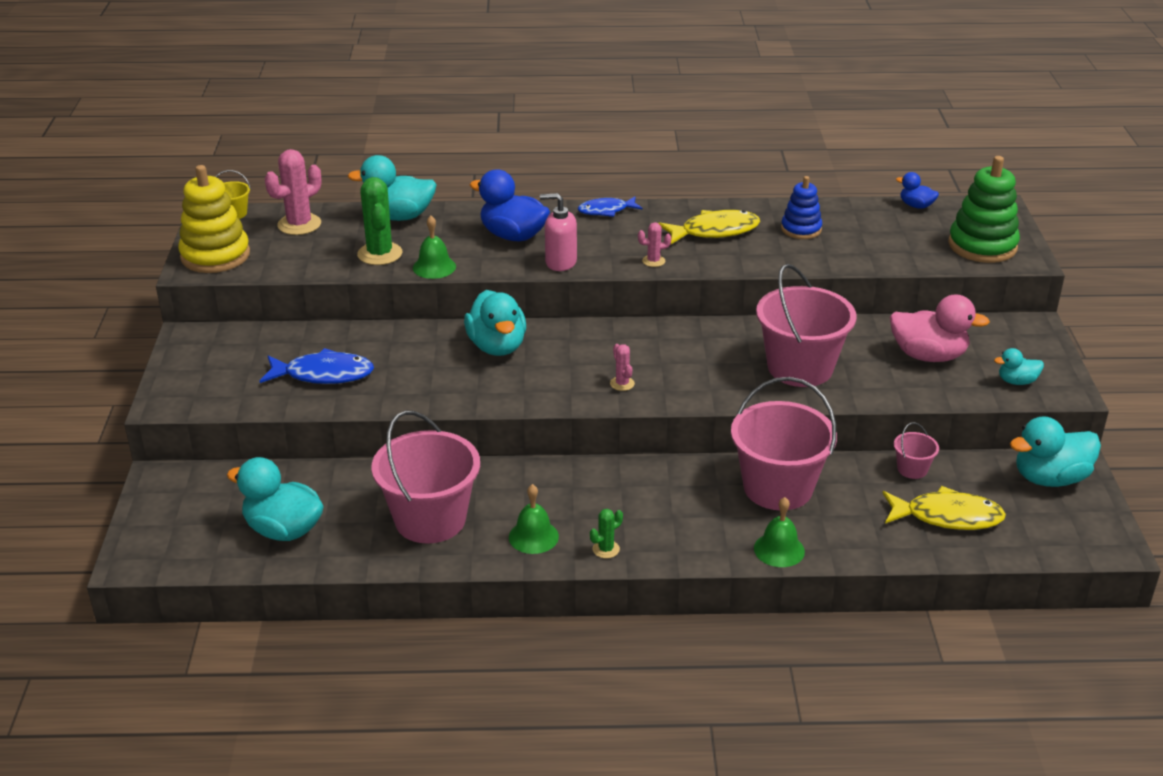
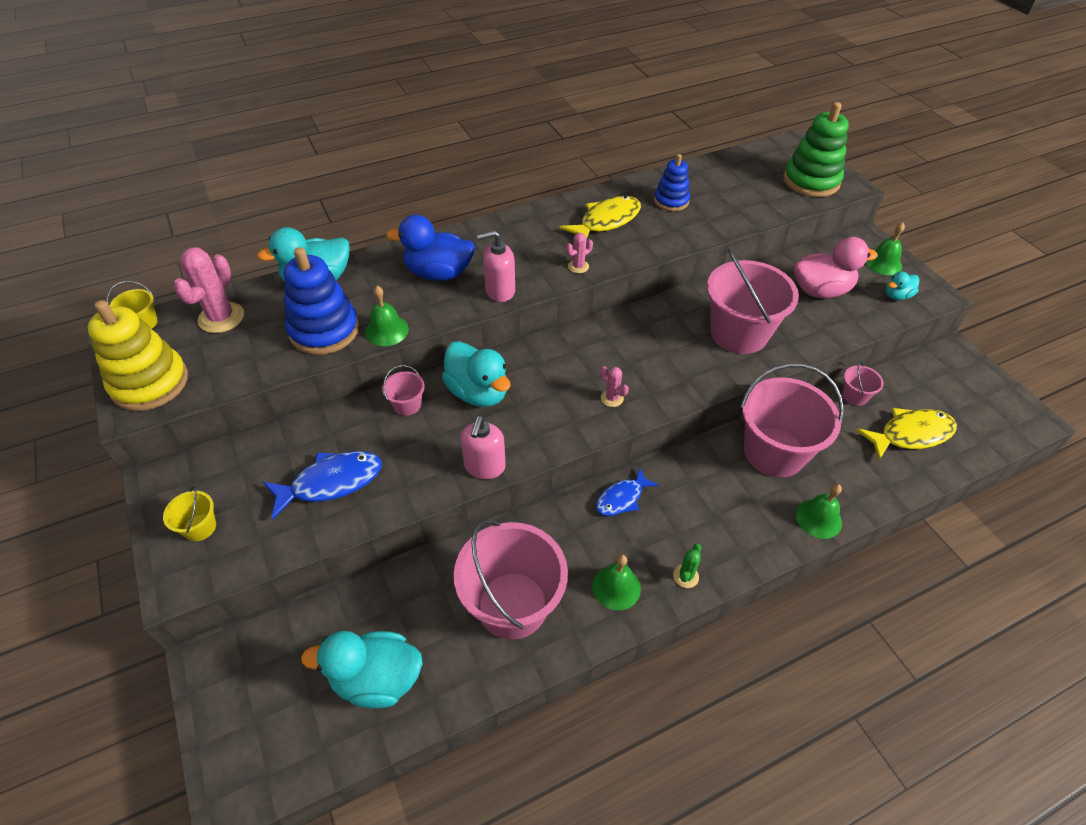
camera: 25 degrees left, 15 degrees up
(201, 374) = (200, 527): none -> yellow bucket
(380, 254) = (324, 330): green cactus -> blue stacking toy
(426, 339) = (407, 405): none -> pink bucket
(463, 400) = (484, 466): none -> pink soap dispenser
(606, 211) = (503, 224): blue fish -> blue fish (622, 498)
(916, 206) = (737, 156): blue duck -> none
(1030, 350) = (883, 263): none -> green bell
(1050, 478) = (948, 370): turquoise duck -> none

